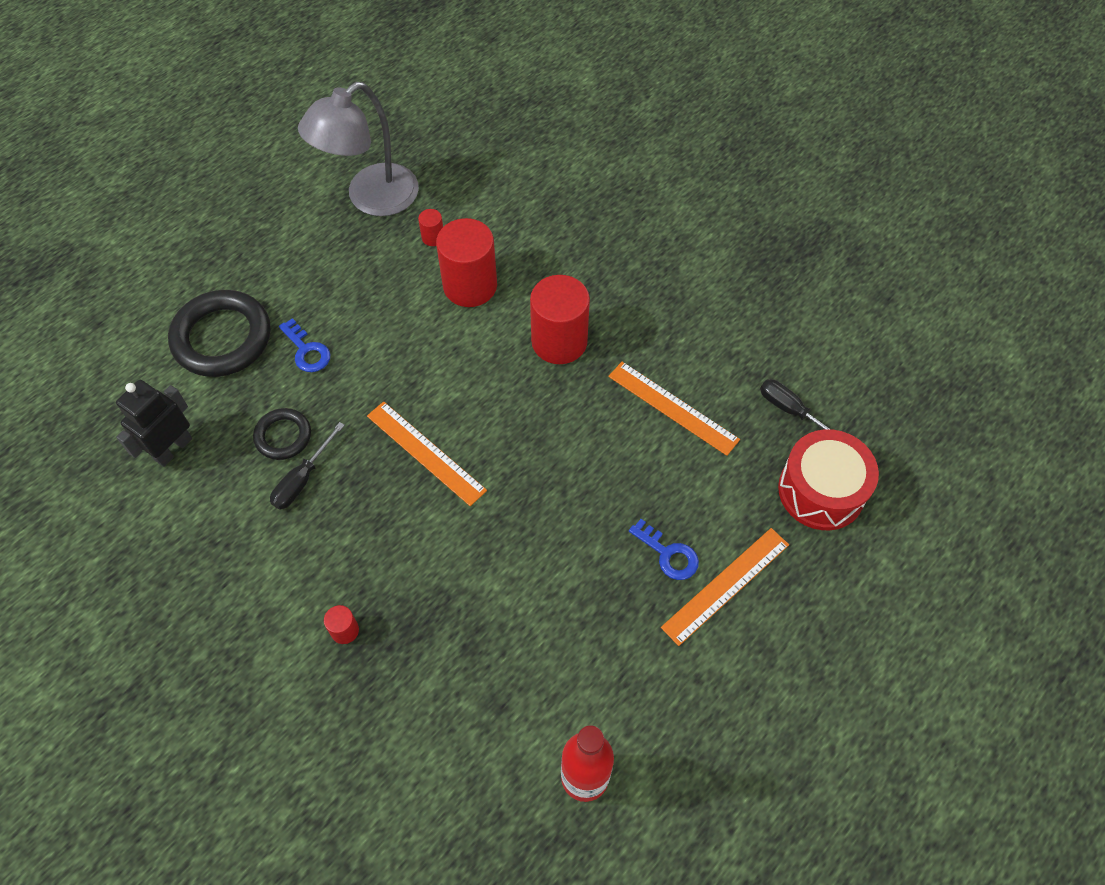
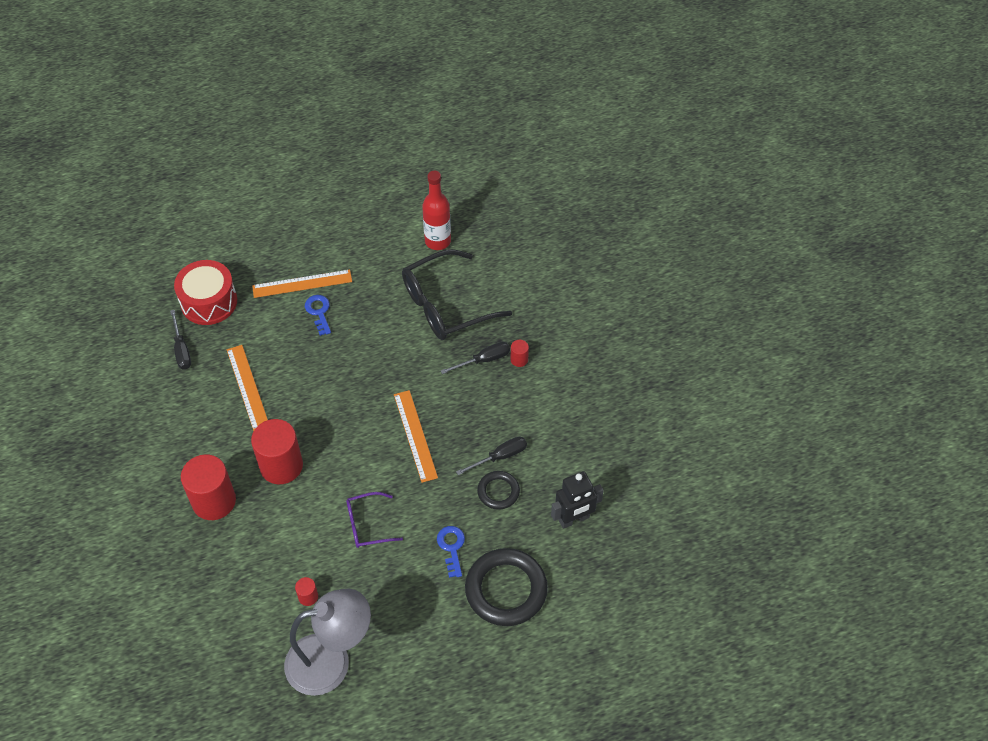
camera: 150 degrees left, 5 degrees down
(395, 603) = (484, 360): none -> black screwdriver
(417, 329) = (367, 525): none -> purple glasses
(470, 286) = (309, 540): red cylinder -> red cylinder (214, 501)
(500, 663) = (445, 305): none -> black glasses

